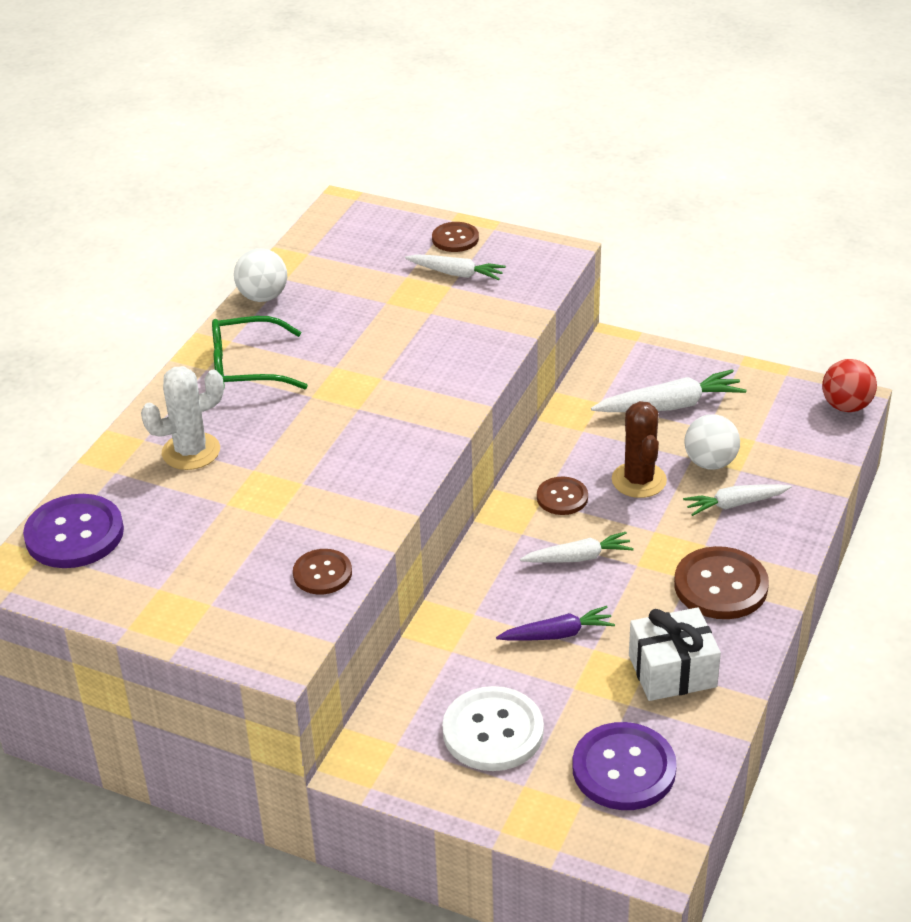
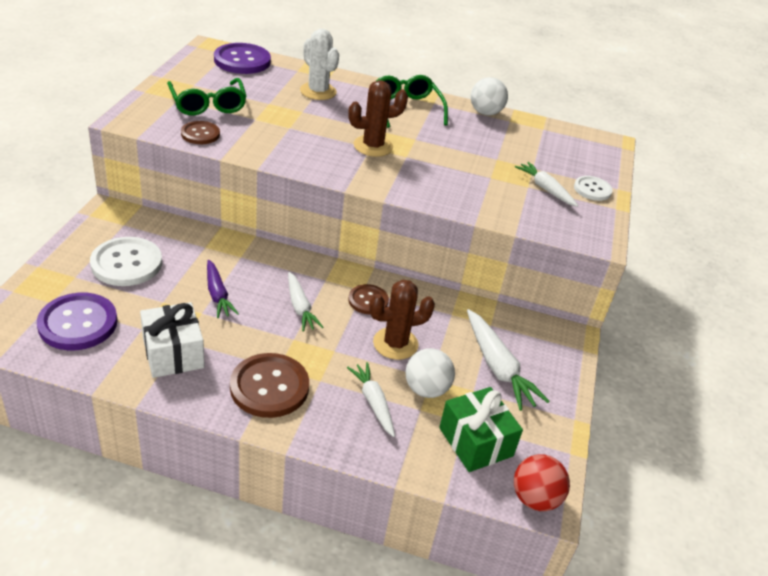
camera: 75 degrees right, 0 degrees up
(229, 569) = (208, 104): none -> green glasses
(356, 405) = (373, 146): none -> brown cactus
(455, 239) = (592, 189): brown button -> white button
(456, 274) = (545, 189): white carrot -> white carrot turned 135 degrees clockwise
(781, 435) = (475, 442): none -> green gift

